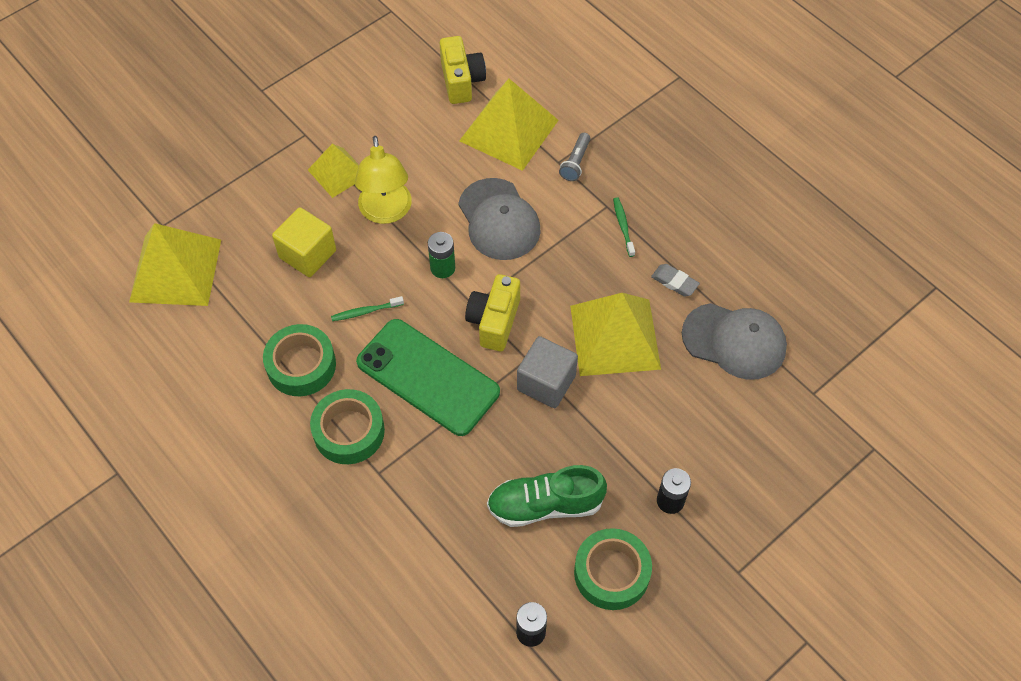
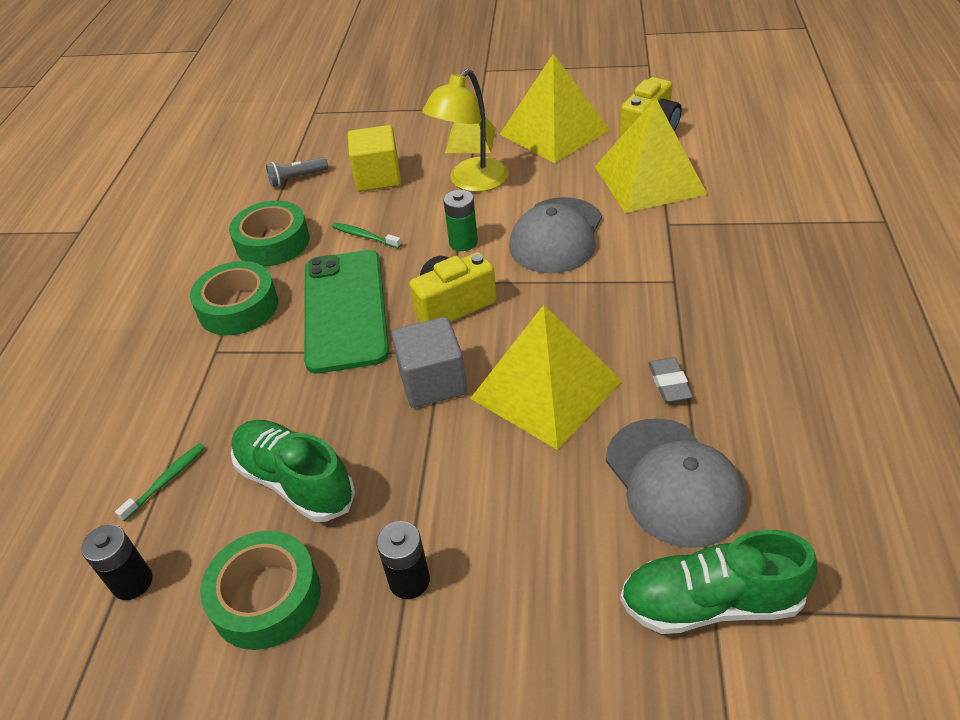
camera: 50 degrees right, 15 degrees down
(176, 270) = (284, 140): yellow pyramid -> yellow pyramid (554, 132)
(575, 162) = (684, 232): grey flashlight -> grey flashlight (297, 178)
(623, 226) = (671, 305): green toothbrush -> green toothbrush (166, 480)
(809, 391) = (710, 602): none -> green shoe

